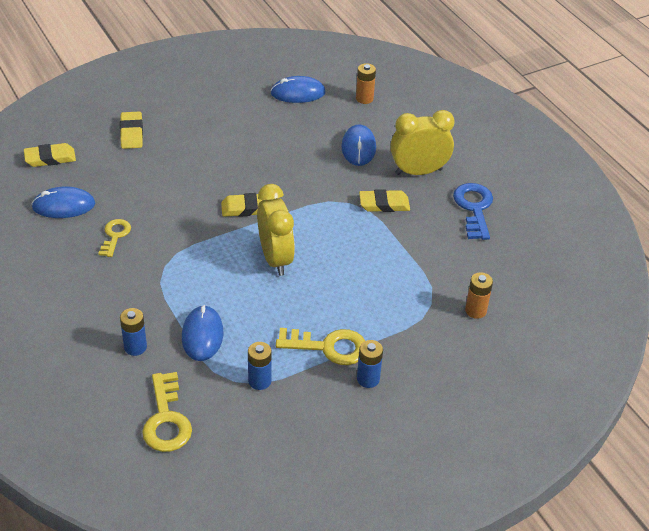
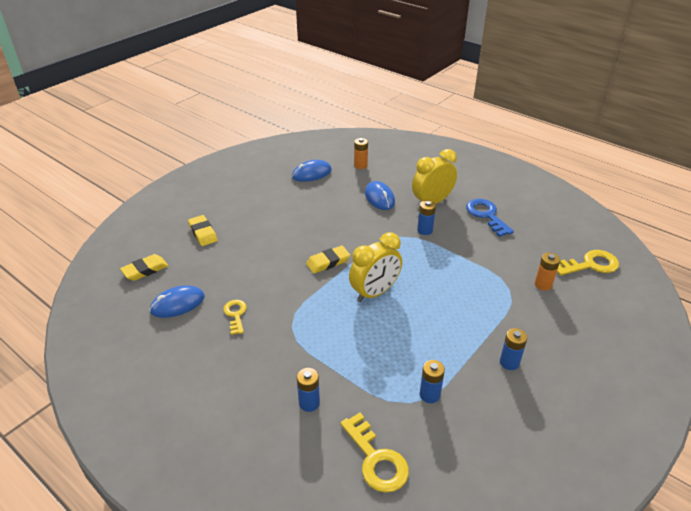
camera: 20 degrees left, 5 degrees down
(202, 335) = (358, 373): blue mouse -> none
(275, 258) = (375, 292): yellow clock -> yellow clock turned 90 degrees clockwise
(329, 347) = (462, 347): yellow key -> yellow key (590, 265)
(384, 204) = (425, 230): yellow eraser -> blue battery

